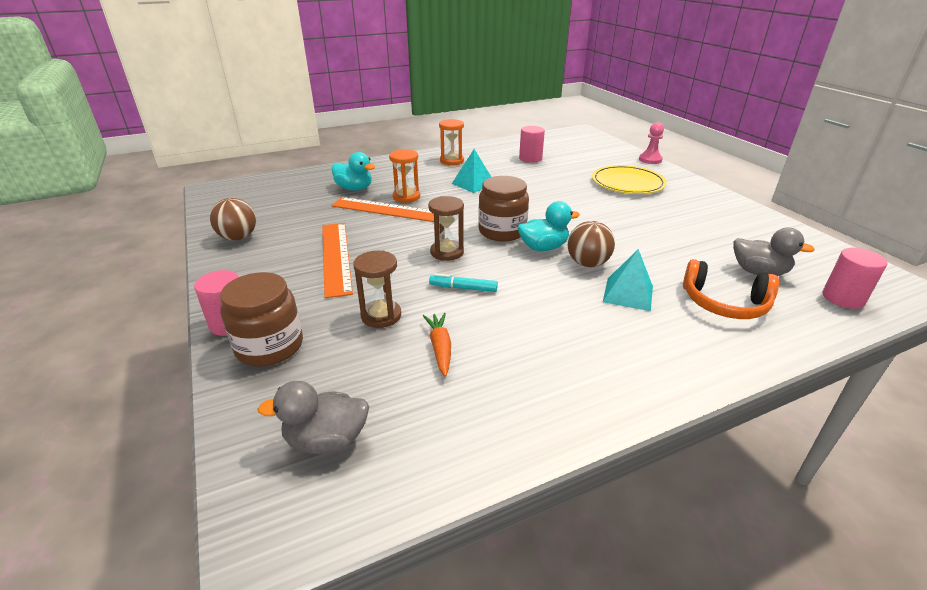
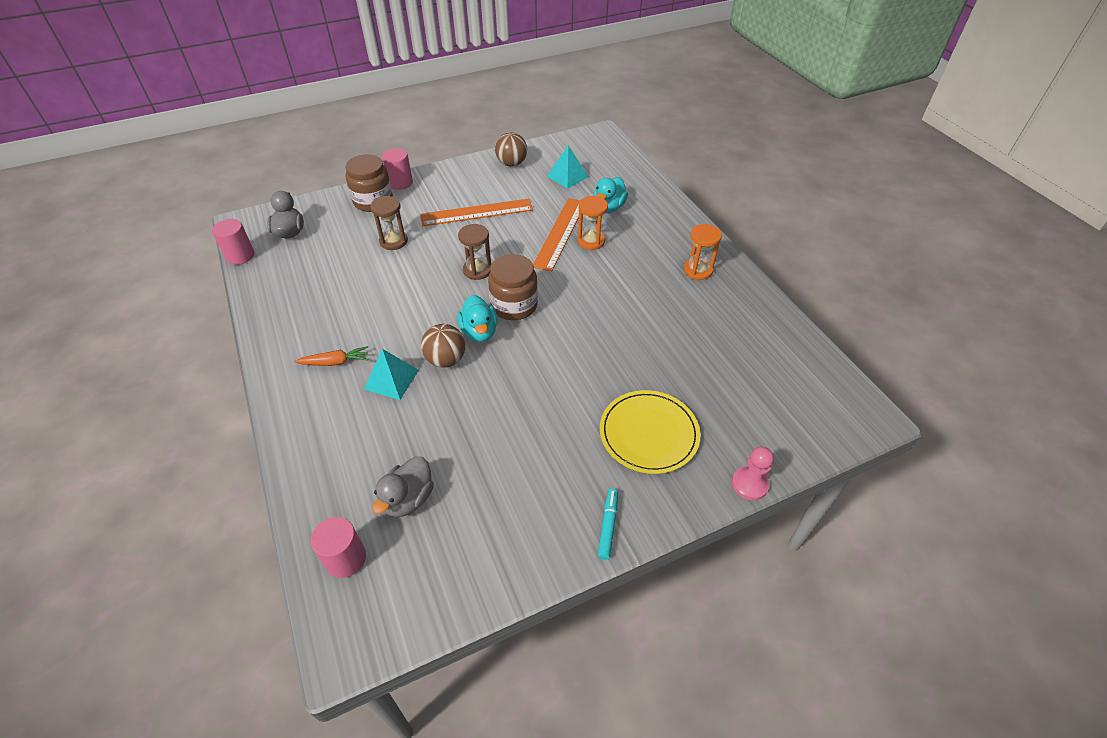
camera: 90 degrees right, 15 degrees up
(440, 348) = (351, 269): orange carrot -> orange carrot (335, 362)
(463, 288) = (420, 280): turquoise marker -> turquoise marker (608, 526)
(473, 183) = (630, 287): turquoise pyramid -> turquoise pyramid (567, 176)
(530, 158) = (722, 341): pink cylinder -> pink cylinder (240, 256)
(724, 303) = (361, 446): orange headphones -> none

